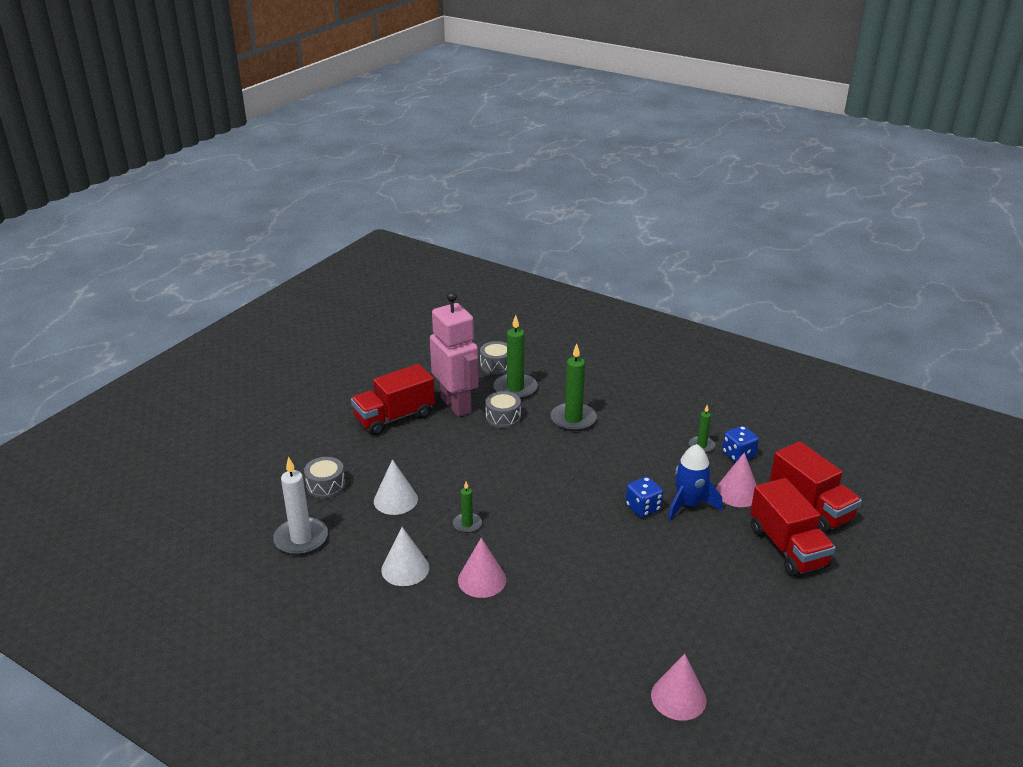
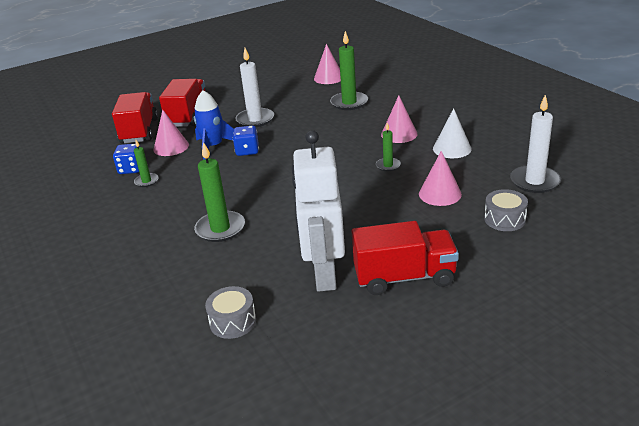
camera: 150 degrees left, 0 degrees up
(395, 500) = (440, 194): white cone -> pink cone
(456, 405) = (324, 275): pink robot -> white robot
(503, 417) = (286, 247): grey drum -> none
(515, 388) = (241, 280): green candle -> green candle (349, 103)
(690, 562) = (255, 120): none -> white candle

